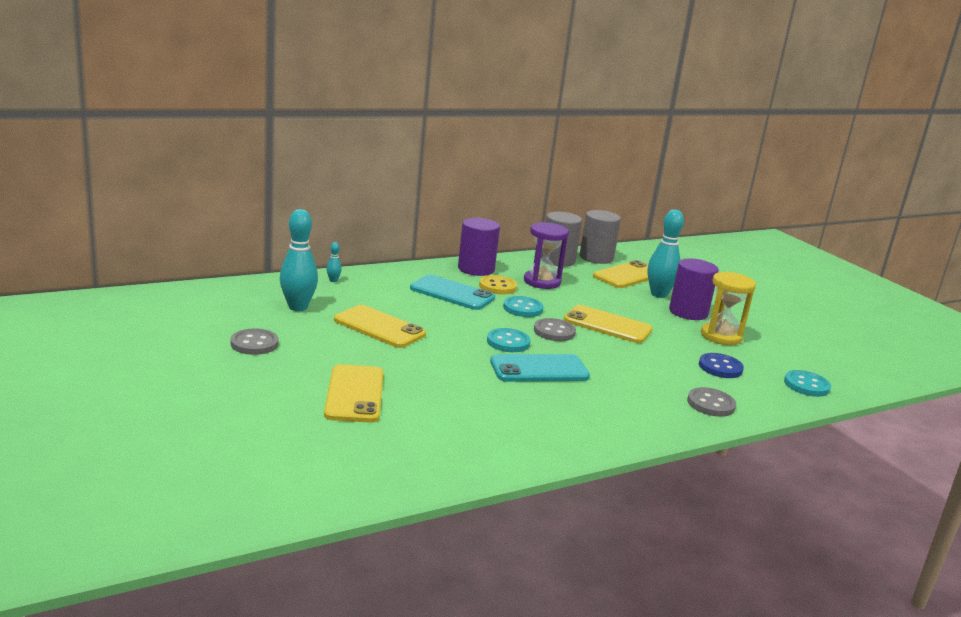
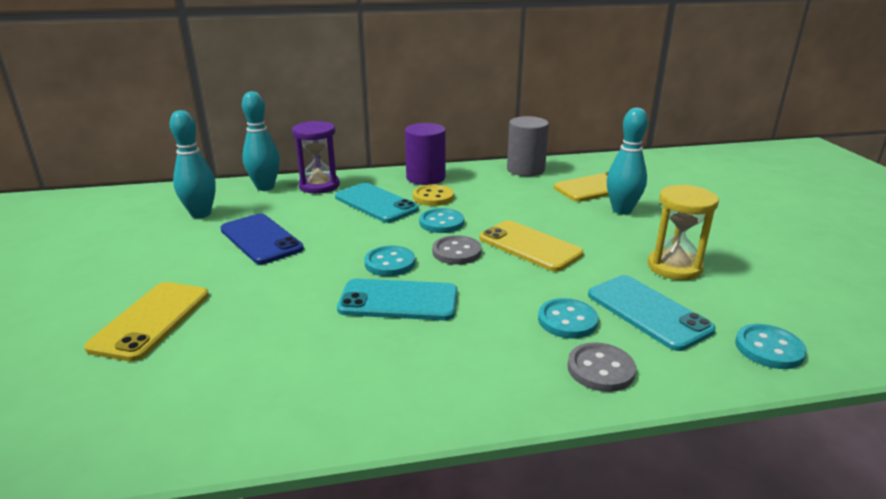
camera: 20 degrees right, 5 degrees up
(254, 344) = (114, 253): grey button -> none
(333, 280) = (265, 187): turquoise bowling pin -> turquoise bowling pin, size x2.32
(379, 327) = (261, 239): yellow phone -> blue phone
(542, 282) = (488, 193): purple hourglass -> purple hourglass (319, 186)
(596, 258) = (572, 167): grey cylinder -> none
(670, 376) = (567, 320): none -> turquoise button
(688, 312) = (647, 233): purple cylinder -> none
(720, 367) = (648, 312): blue button -> turquoise phone

